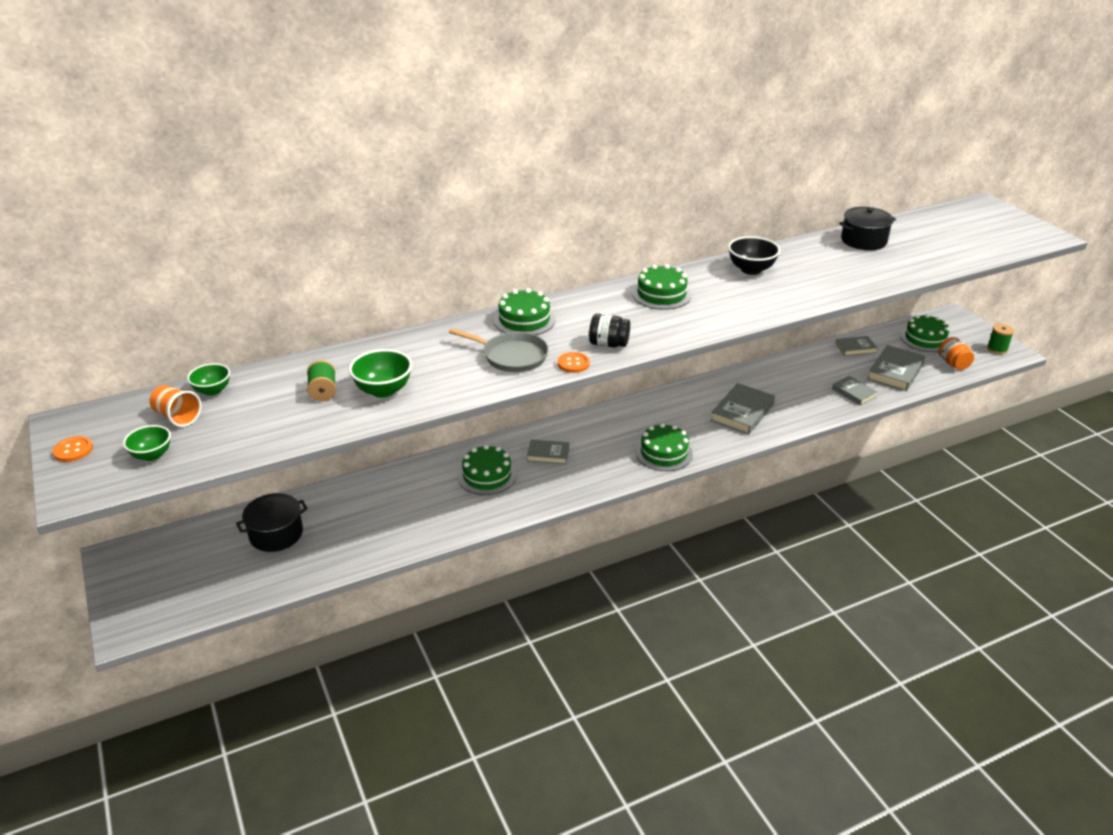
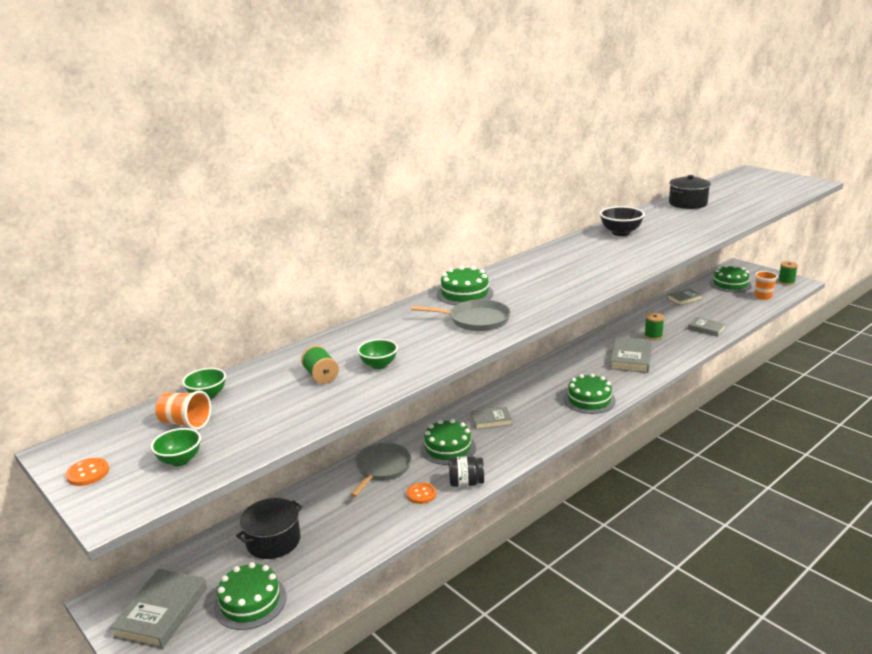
camera: 15 degrees left, 10 degrees down
(383, 390) = (379, 365): green bowl -> green bowl, size x0.66
(412, 483) = (382, 468): none -> grey pan
(573, 363) = (534, 316): orange button -> orange button (421, 494)
(608, 344) = (552, 298): black jar -> black jar (466, 483)
(661, 294) = (564, 259): green cake -> green cake (250, 602)
(786, 389) = (653, 336): none -> green spool
(895, 371) = (725, 309): grey book -> grey book (161, 612)
(953, 364) = (763, 296): orange jar -> orange cup

